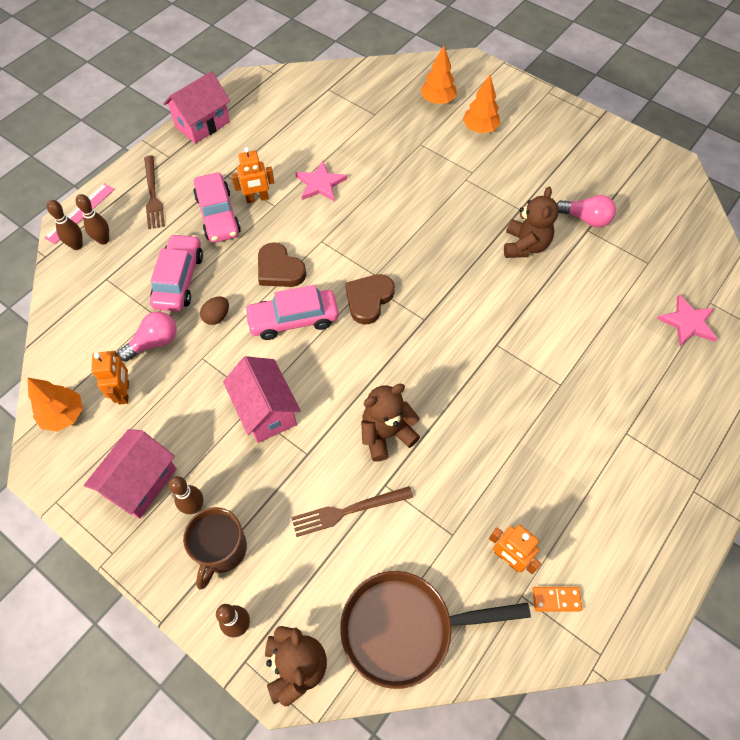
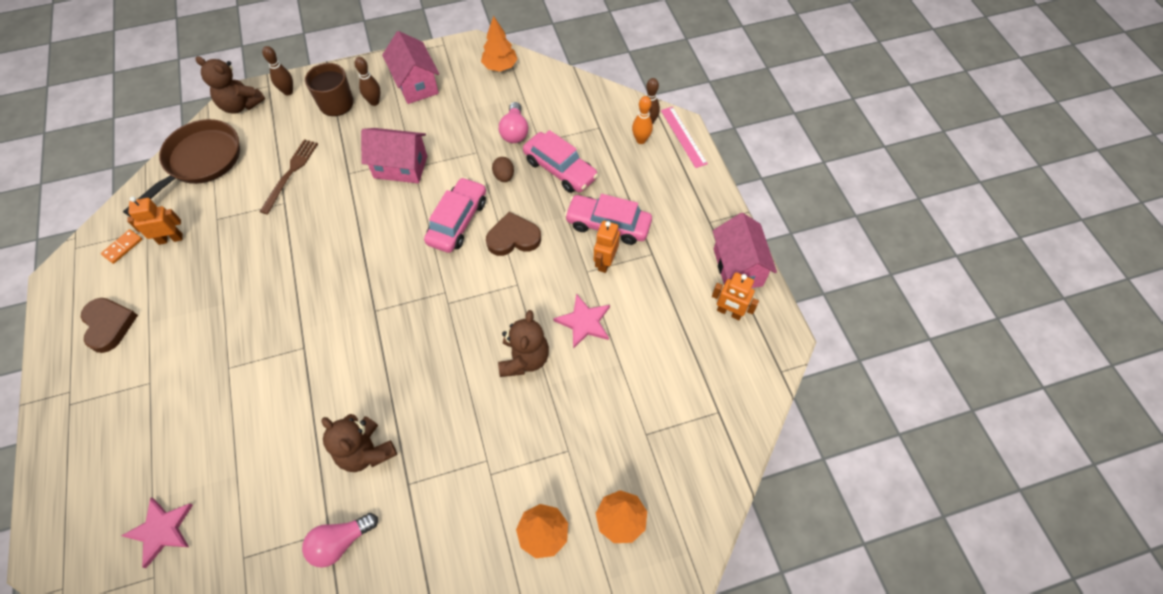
camera: 125 degrees right, 0 degrees up
(103, 240) = (641, 140): brown bowling pin -> orange bowling pin
(124, 392) = (488, 101): orange robot -> orange robot (729, 312)
(153, 195) = (668, 191): brown fork -> none
(368, 300) = (428, 282): brown heart -> brown heart (109, 325)
(386, 434) = (314, 225): brown teddy bear -> brown teddy bear (524, 359)

